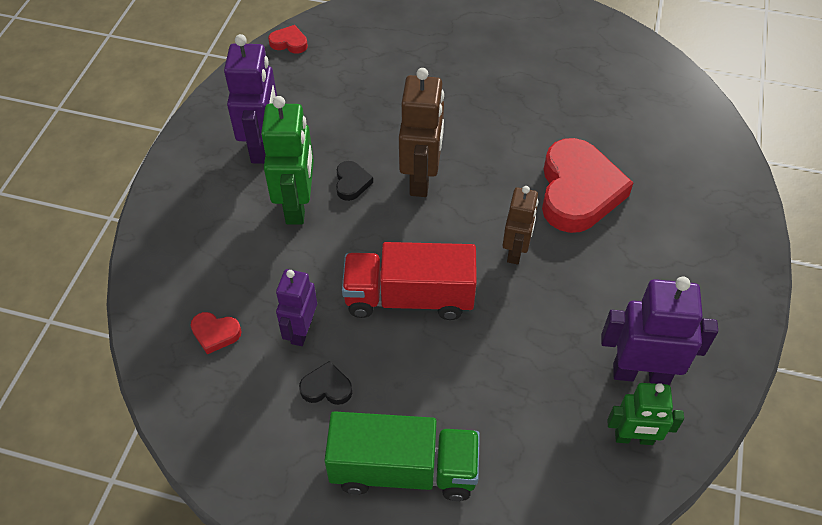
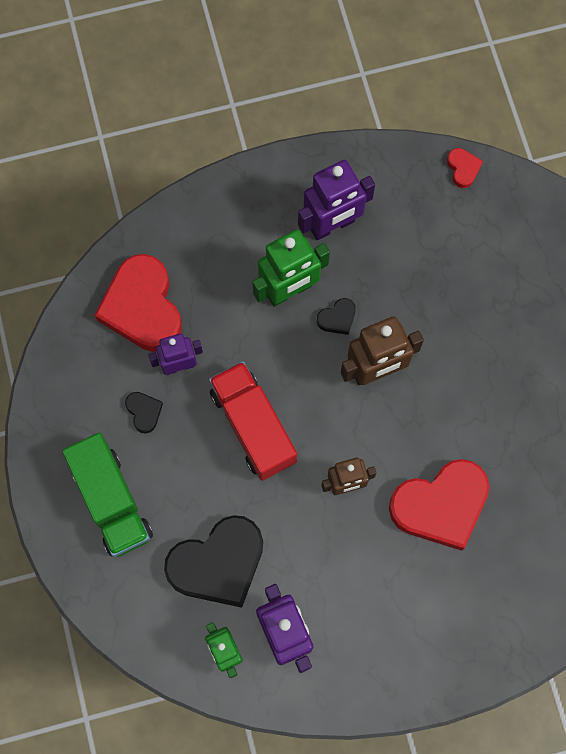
camera: 60 degrees right, 20 degrees up
(215, 333) = (142, 307): red heart -> red heart, size x2.35
(534, 398) = (218, 563): none -> black heart

